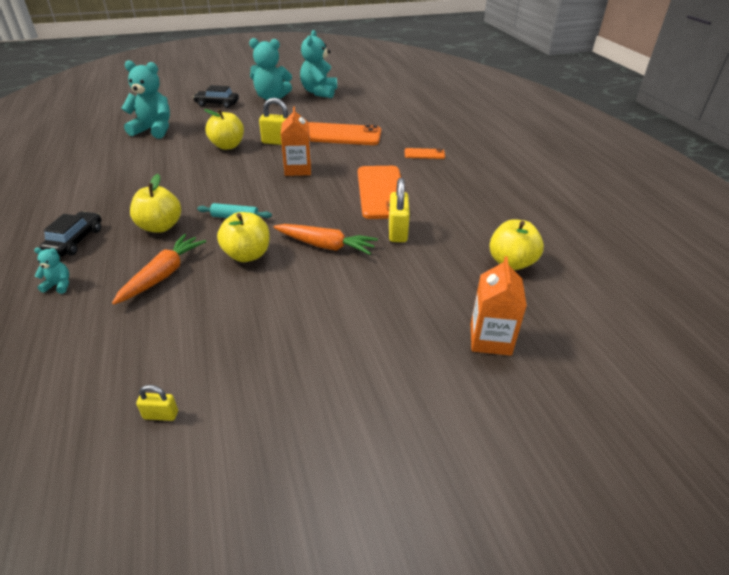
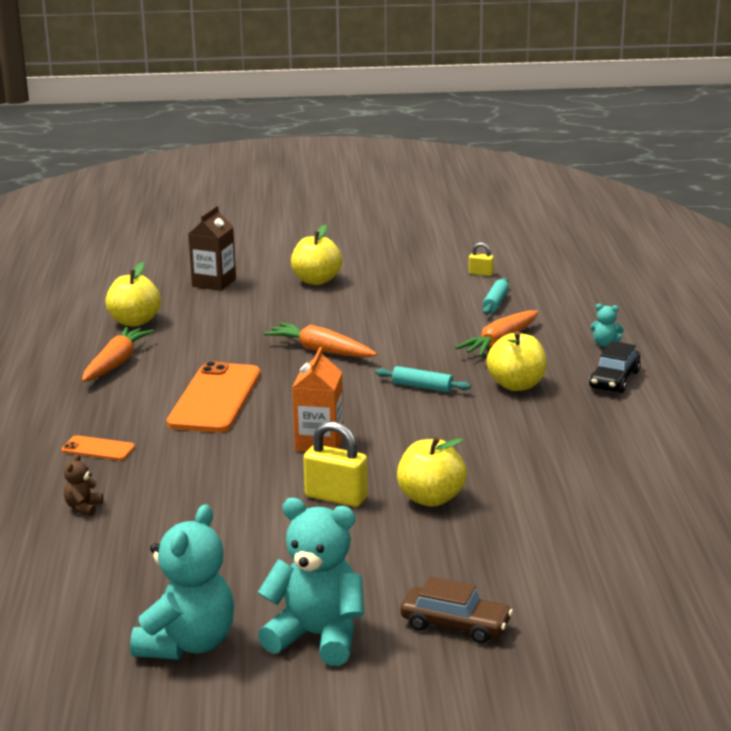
camera: 165 degrees left, 15 degrees down
(154, 130) = (582, 552): turquoise teddy bear -> none
(154, 343) = (495, 303): none -> turquoise rolling pin
(217, 104) = (455, 625): black car -> brown car
(247, 255) = (410, 350): yellow apple -> yellow apple (316, 280)
(340, 135) = (214, 502): orange phone -> none
(397, 231) = (229, 356): yellow padlock -> none
(402, 128) = (83, 508): none -> brown teddy bear
(478, 214) = (116, 363): none -> orange carrot
(490, 339) = (214, 283): orange carton -> brown carton

